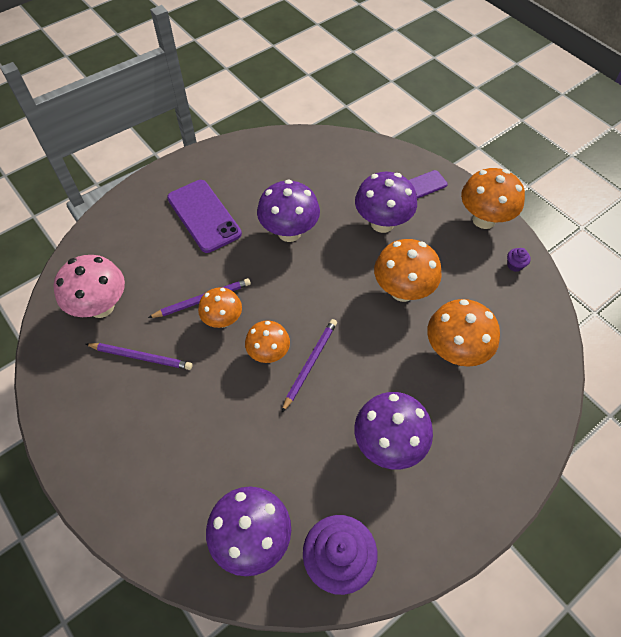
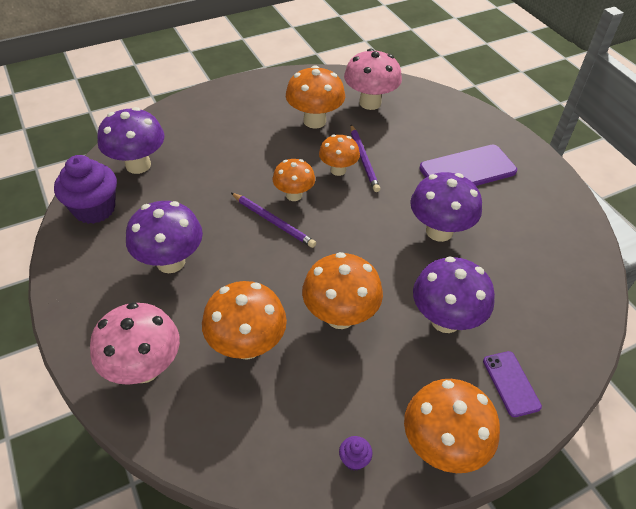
camera: 100 degrees right, 10 degrees down
(141, 357) = (314, 121): purple pencil -> orange mushroom
(506, 424) = (144, 368): none -> pink mushroom

